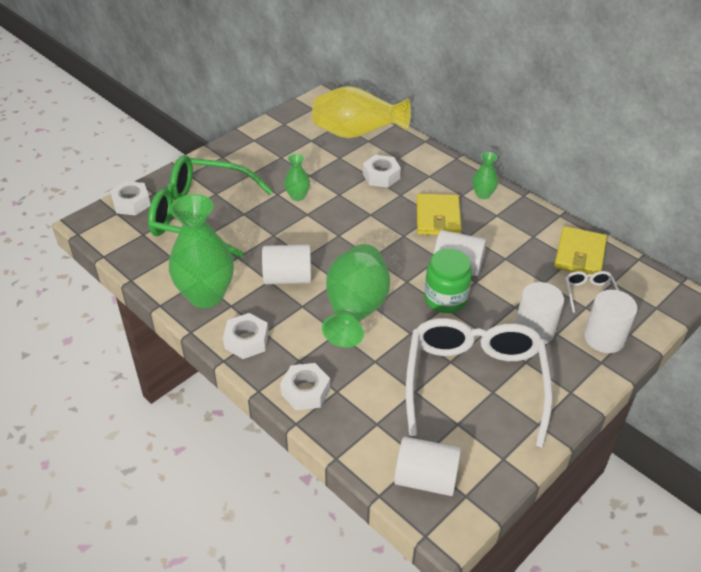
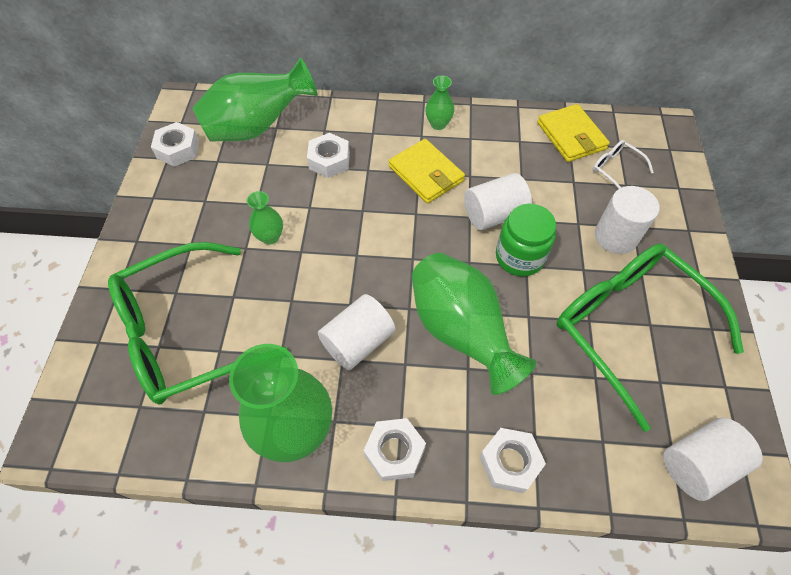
camera: 40 degrees left, 15 degrees up
(131, 203) = (82, 375): white nut -> white nut (178, 149)
(356, 134) = (258, 127): yellow vase -> green vase
(474, 382) = (628, 326): white glasses -> green glasses
(604, 338) = (668, 205): white cylinder -> none

